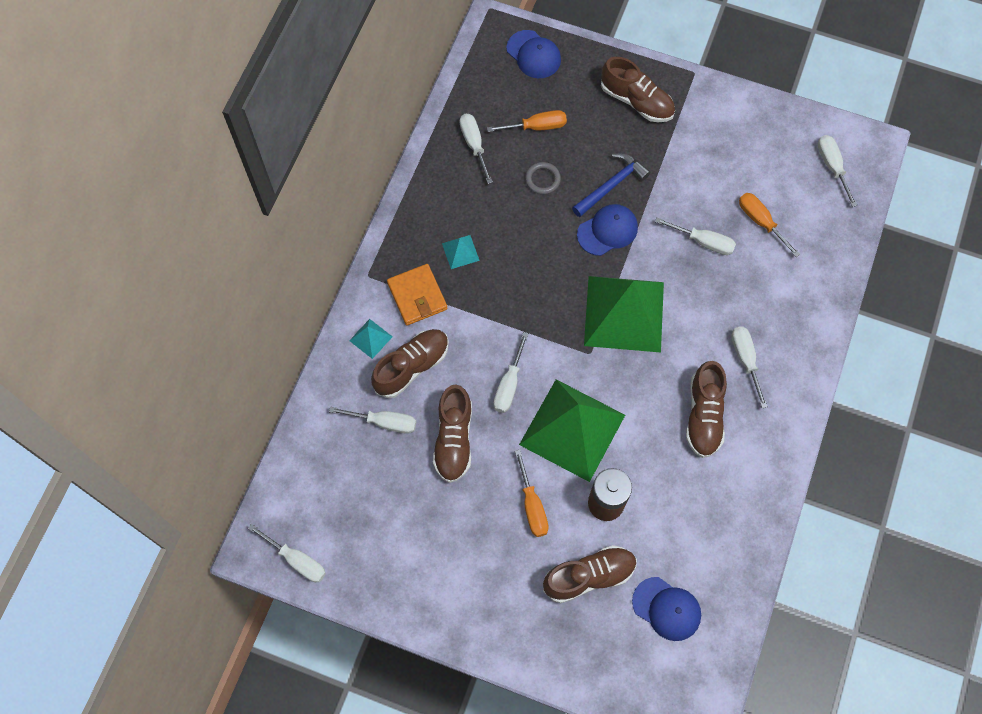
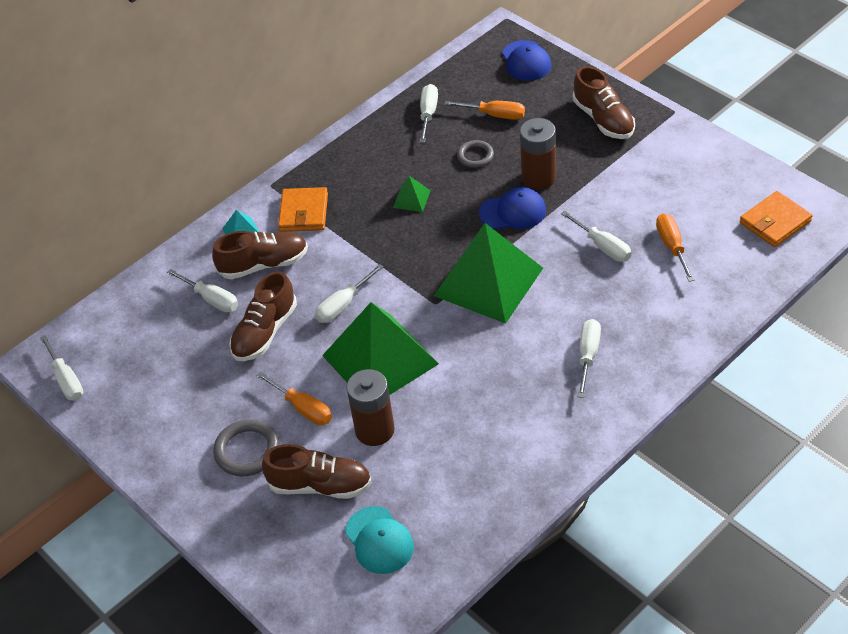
camera: 30 degrees right, 20 degrees down
(460, 252) = (364, 190): turquoise pyramid -> none
(506, 567) = (247, 451): none -> grey ring
(509, 247) = (411, 199): none -> green pyramid
(532, 505) = (303, 408): orange screwdriver -> orange screwdriver turned 60 degrees counterclockwise
(611, 185) = (538, 178): blue hammer -> brown battery
(666, 609) = (379, 540): blue cap -> turquoise cap
(704, 415) = (517, 389): brown shoe -> none
(832, 167) = (775, 222): white screwdriver -> orange wallet

